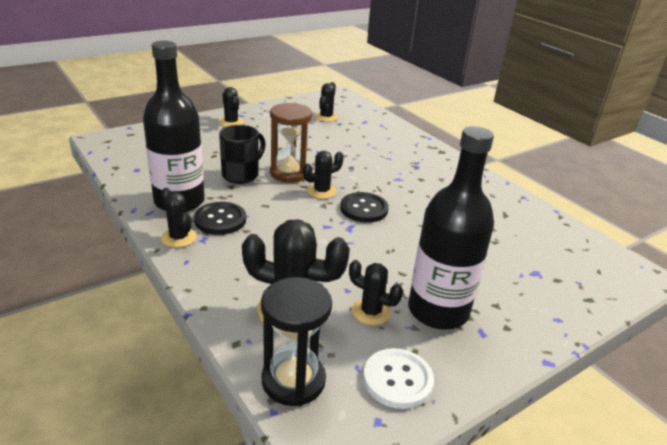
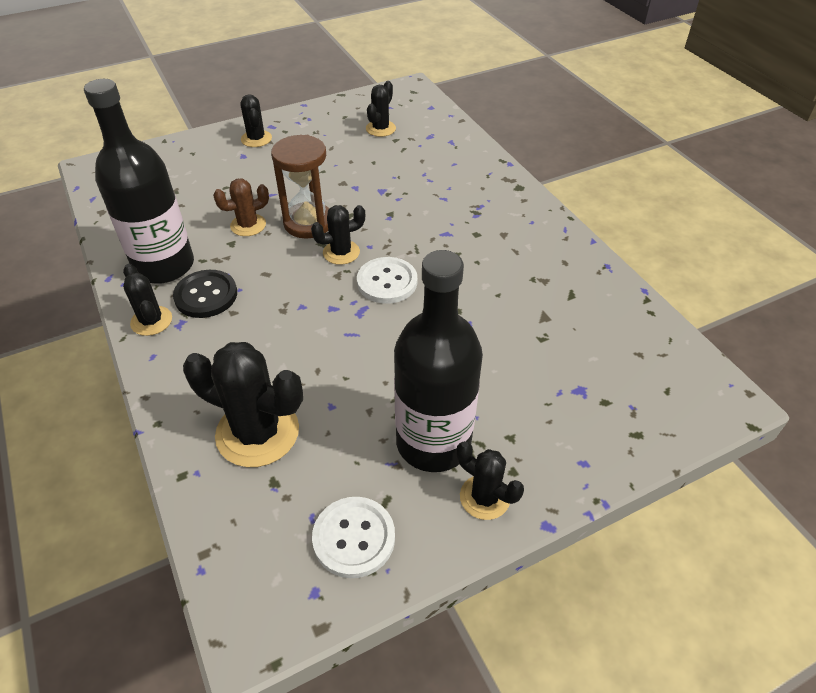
camera: 10 degrees right, 15 degrees up
(241, 175) = (248, 225): black mug -> brown cactus
(293, 380) = (233, 530): black hourglass -> none
(364, 209) = (387, 282): black button -> white button
(371, 312) = (350, 439): black cactus -> black cactus (484, 497)

